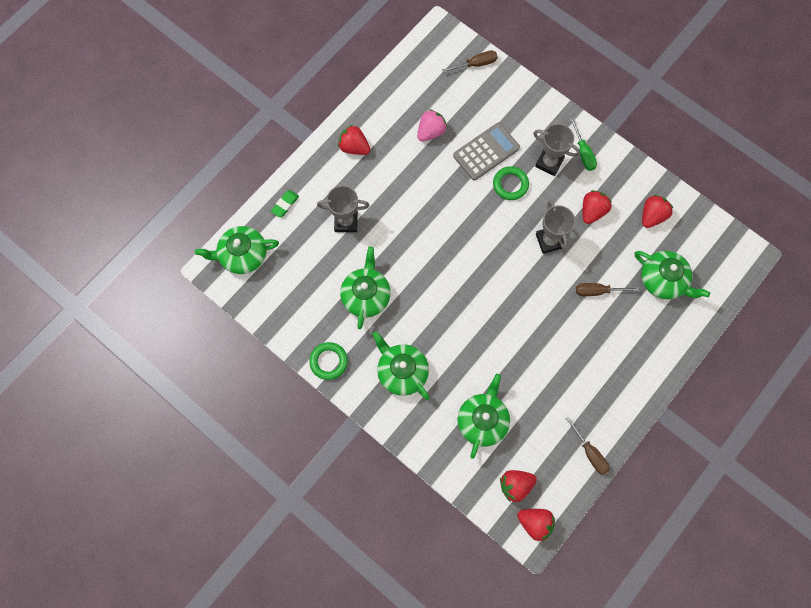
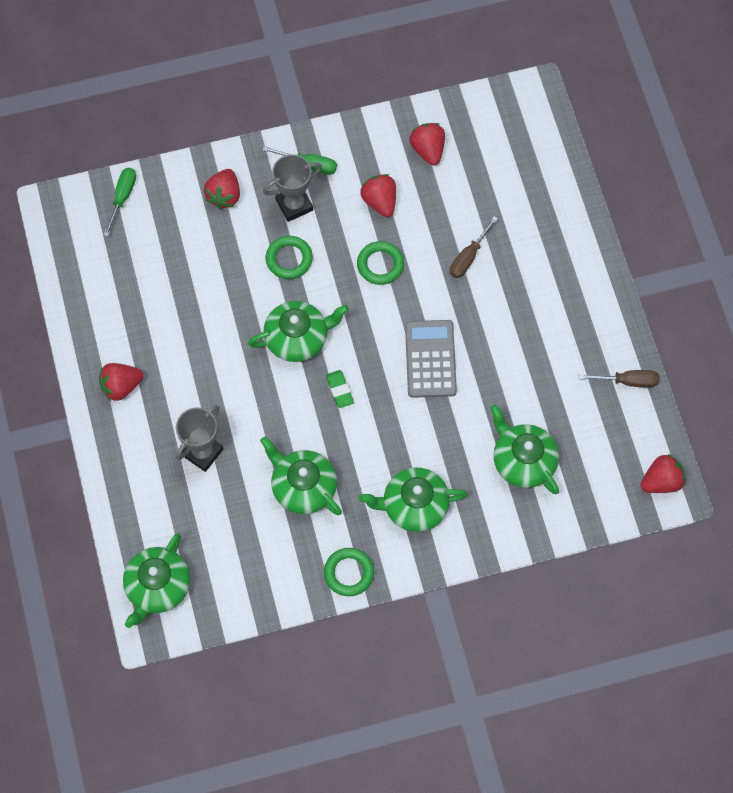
camera: 55 degrees left, 5 degrees down
(285, 204) = (132, 503): green eraser -> green eraser (339, 390)
(431, 132) = (166, 296): pink strawberry -> none
(476, 64) = (122, 197): brown screwdriver -> green screwdriver
(486, 152) = (233, 257): grey calculator -> grey calculator (430, 359)
(515, 485) = (611, 474): red strawberry -> red strawberry (224, 196)
(549, 241) = (380, 265): grey trophy -> green ring
(663, 280) = (502, 188): green teapot -> green teapot (297, 338)

